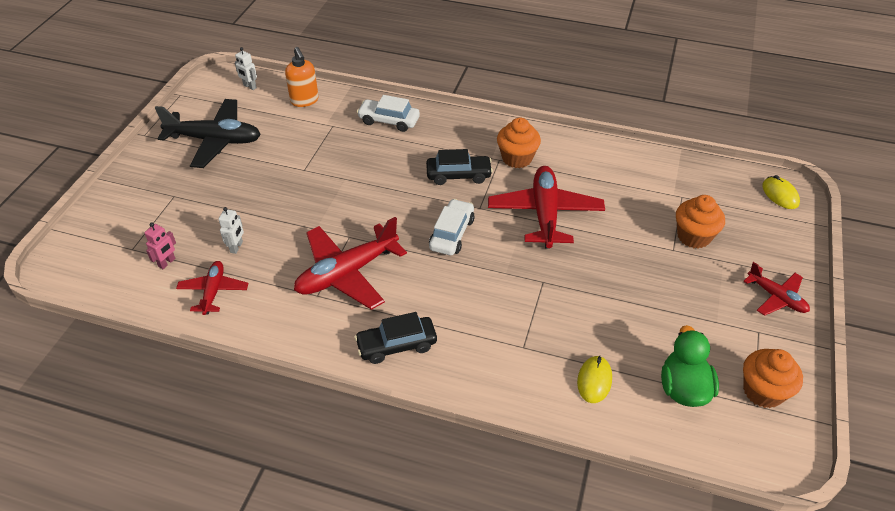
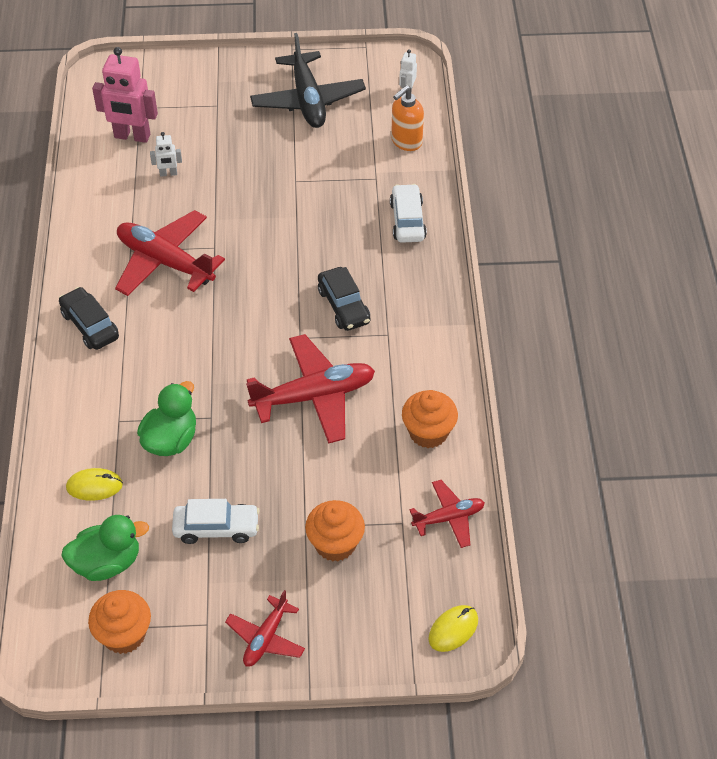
camera: 70 degrees right, 5 degrees up
(167, 263) = (132, 136): pink robot -> pink robot, size x2.06
(213, 291) = (110, 180): red plane -> red plane (448, 518)
(451, 234) = (250, 325): white car -> white car (216, 528)
(517, 158) = (397, 350): orange cupcake -> orange cupcake (428, 432)
(558, 314) = (171, 440): none -> green duck

